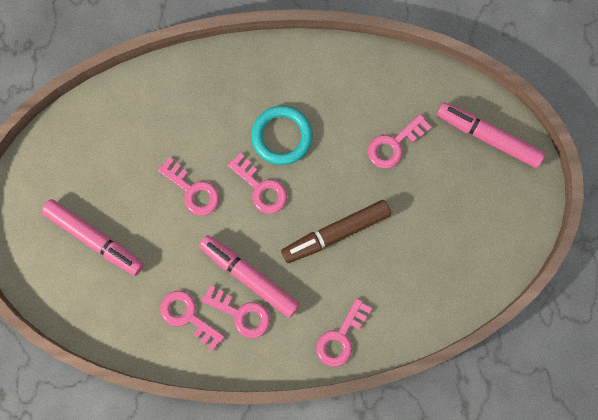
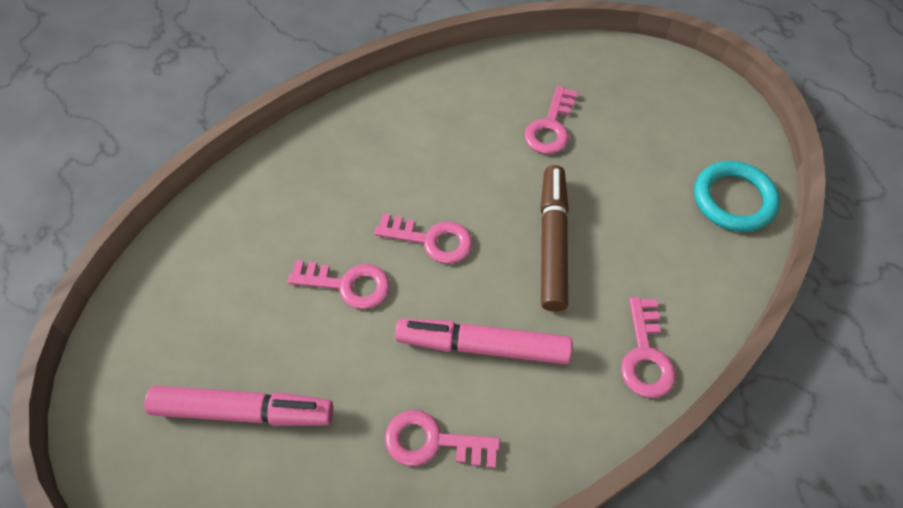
camera: 30 degrees left, 20 degrees down
(241, 314) = (502, 397): pink key -> none
(282, 136) = (421, 177): turquoise ring -> turquoise ring (733, 199)
(336, 233) = (552, 242): brown marker -> brown marker turned 150 degrees clockwise
(488, 137) = (640, 76): pink marker -> none

